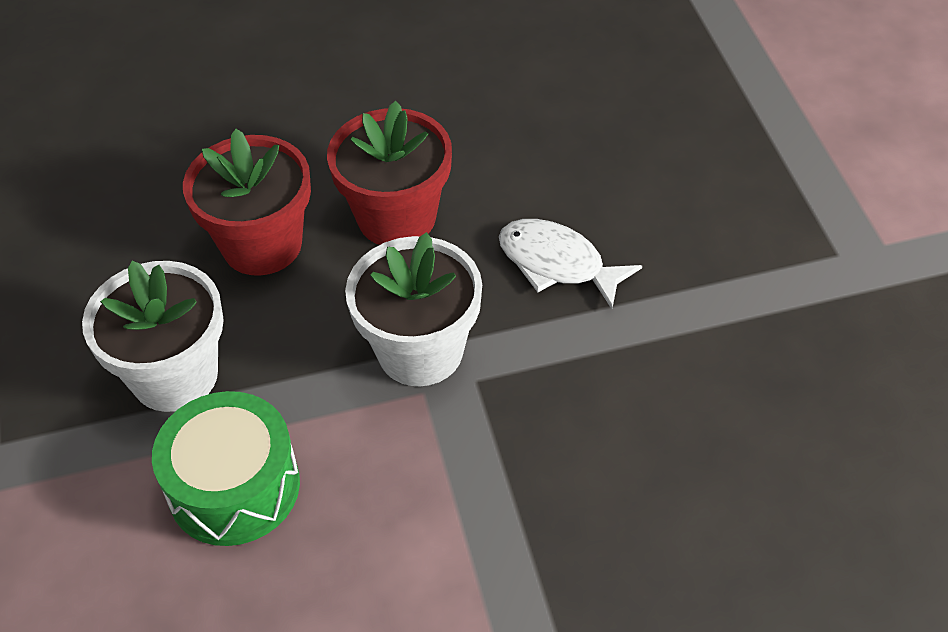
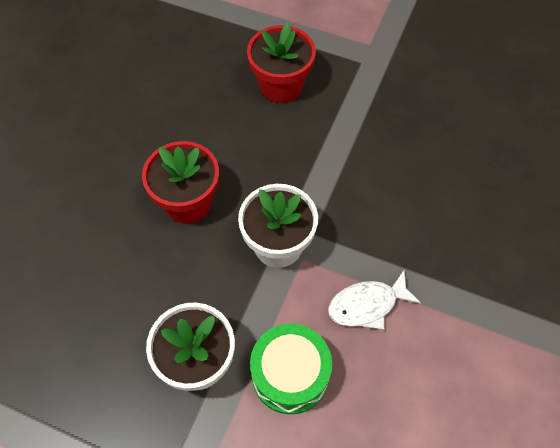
camera: 55 degrees left, 10 degrees up
(262, 245) = (148, 272): red flower pot -> red flower pot (281, 86)
(557, 264) = (276, 159): white fish -> white fish (367, 305)

